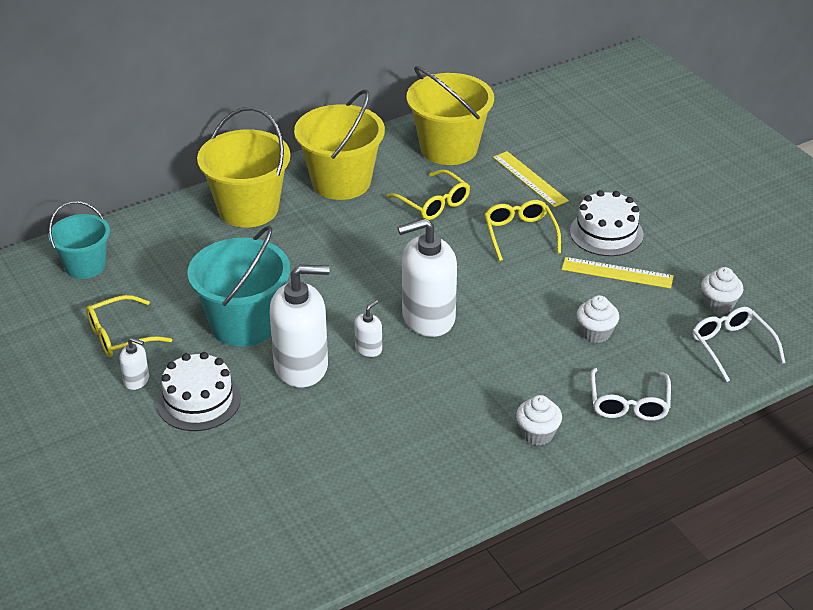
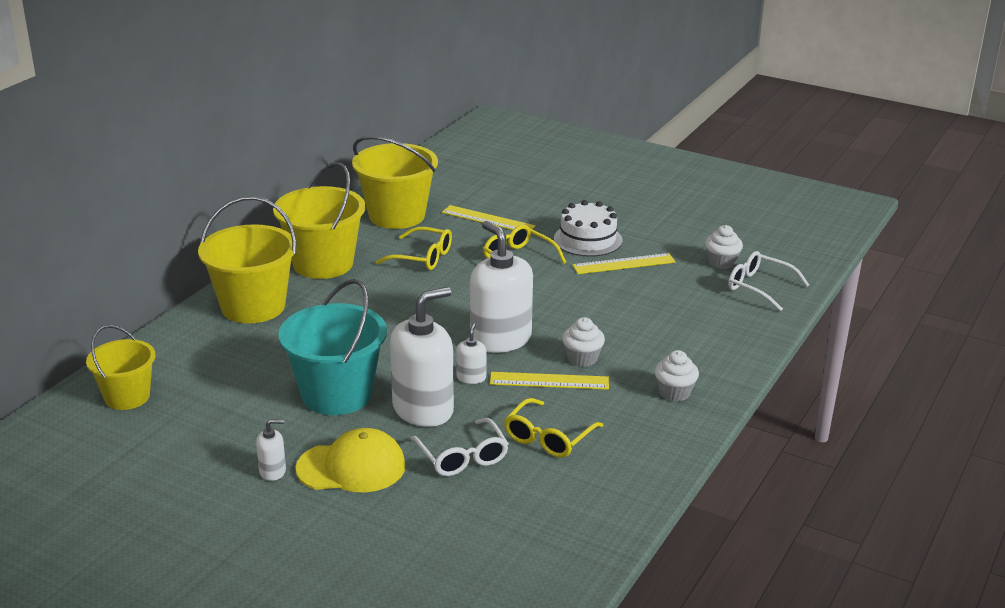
camera: 30 degrees left, 10 degrees down
(85, 266) = (127, 397): turquoise bucket -> yellow bucket
(120, 335) = (220, 441): yellow glasses -> yellow glasses (548, 437)
(198, 401) = (351, 467): white cake -> yellow cap
(428, 317) = (500, 339): white soap dispenser -> white soap dispenser turned 105 degrees clockwise
(433, 378) = (549, 381): none -> yellow ruler
(595, 333) = (649, 309): white cupcake -> white cupcake (582, 358)
(629, 403) = (723, 348): white glasses -> white glasses (462, 457)

